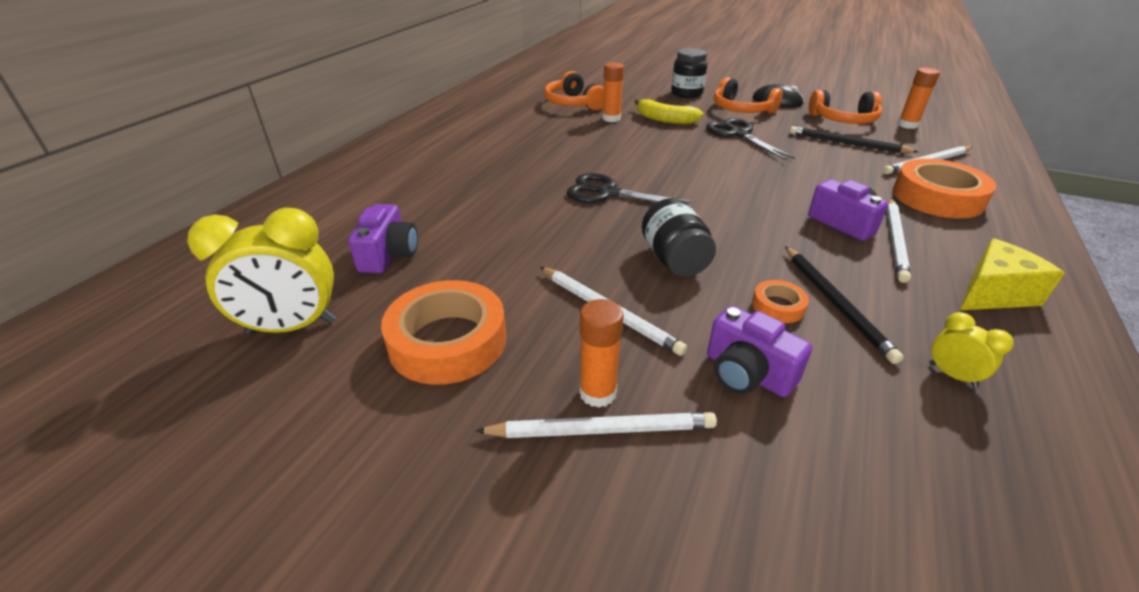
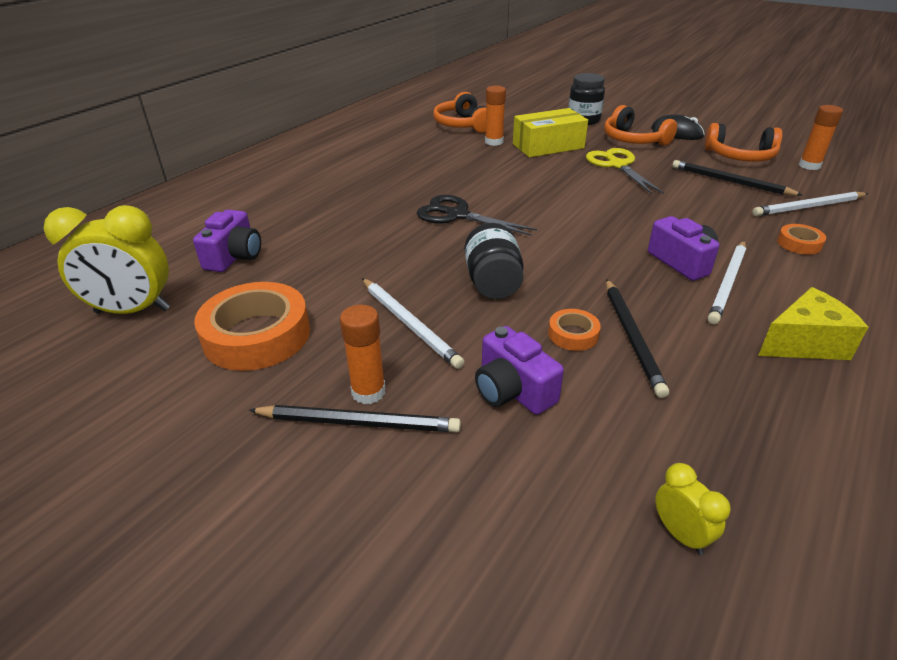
camera: 10 degrees right, 0 degrees up
(602, 430) = (358, 422): white pencil -> black pencil
(665, 120) = (548, 146): yellow banana -> yellow box
(738, 134) = (617, 165): black scissors -> yellow scissors
(937, 197) = (799, 243): orange tape -> orange tape, size x0.47
(952, 375) = (714, 414): yellow clock -> yellow clock (680, 534)

